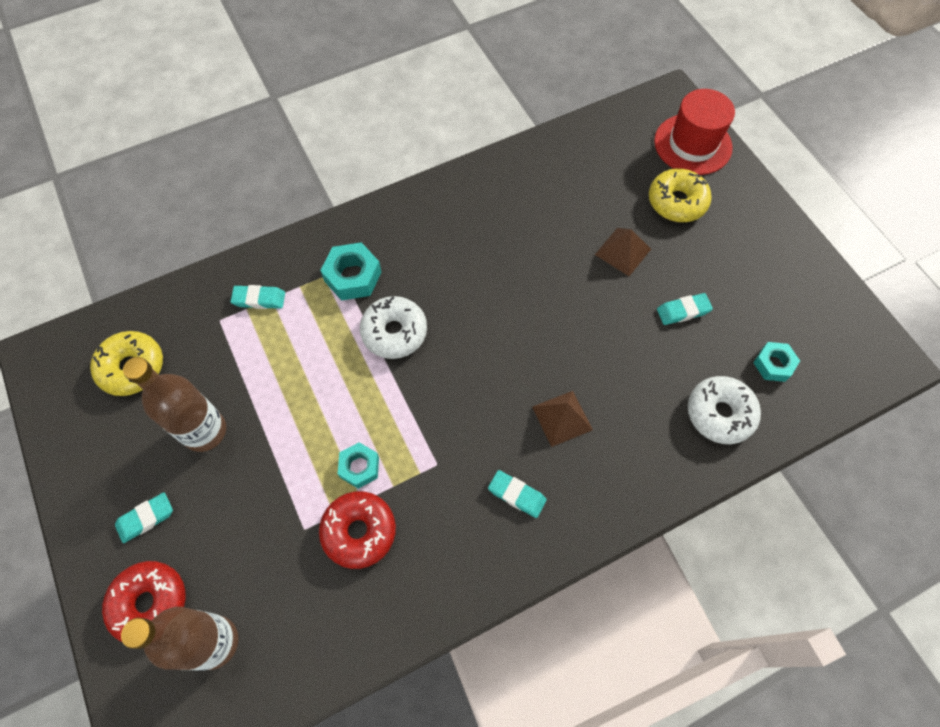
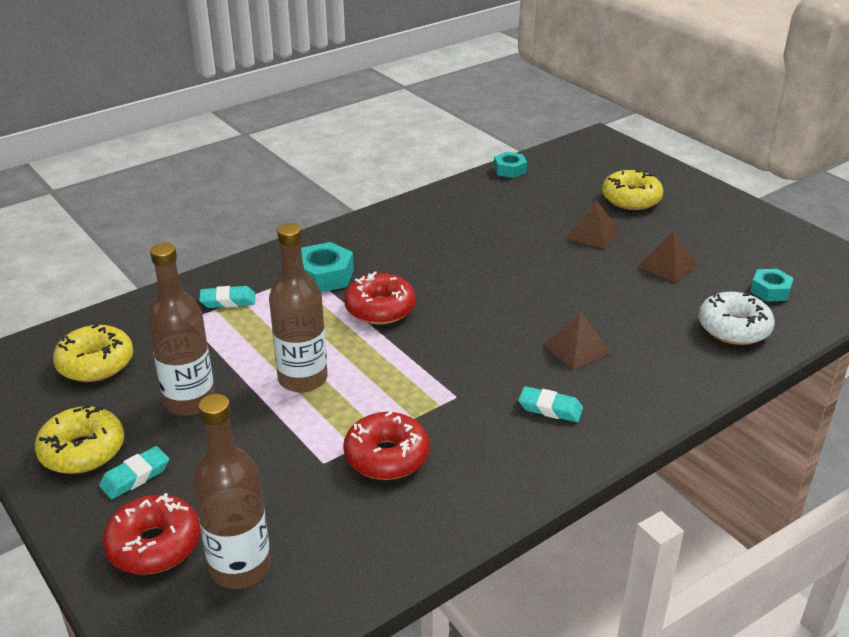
camera: 10 degrees left, 30 degrees down
(107, 479) = (82, 450): none -> yellow donut
(306, 418) = (303, 379): none -> brown bottle
(359, 467) = (372, 408): turquoise nut -> turquoise nut (509, 170)
(394, 332) = (380, 309): white donut -> red donut
(683, 311) = (667, 265): turquoise eraser -> brown pyramid
(692, 144) = (630, 164): red hat -> none

